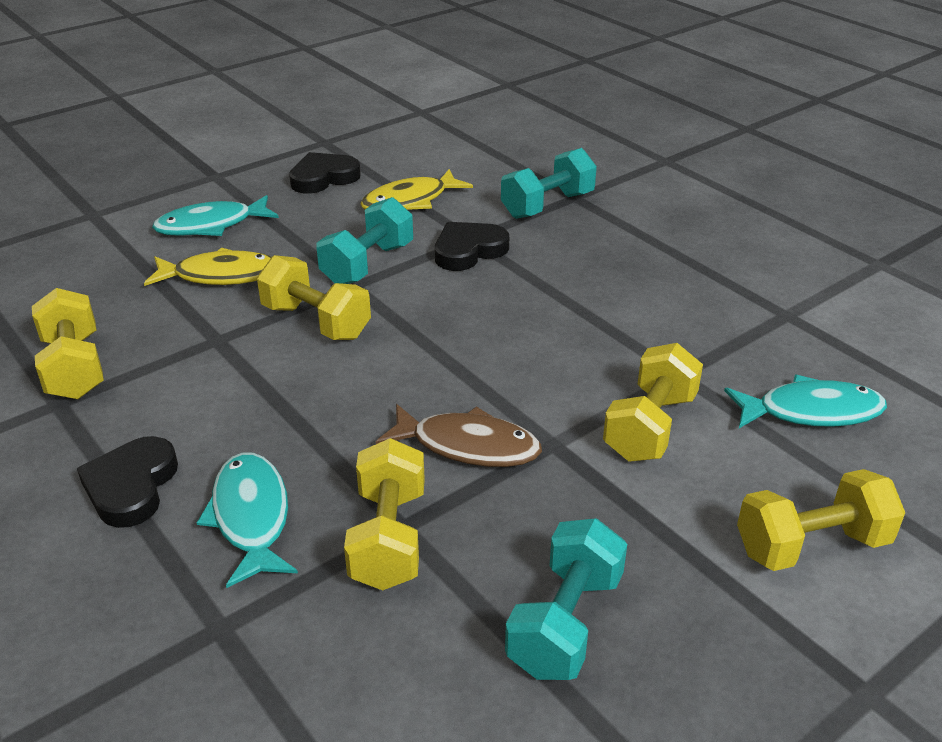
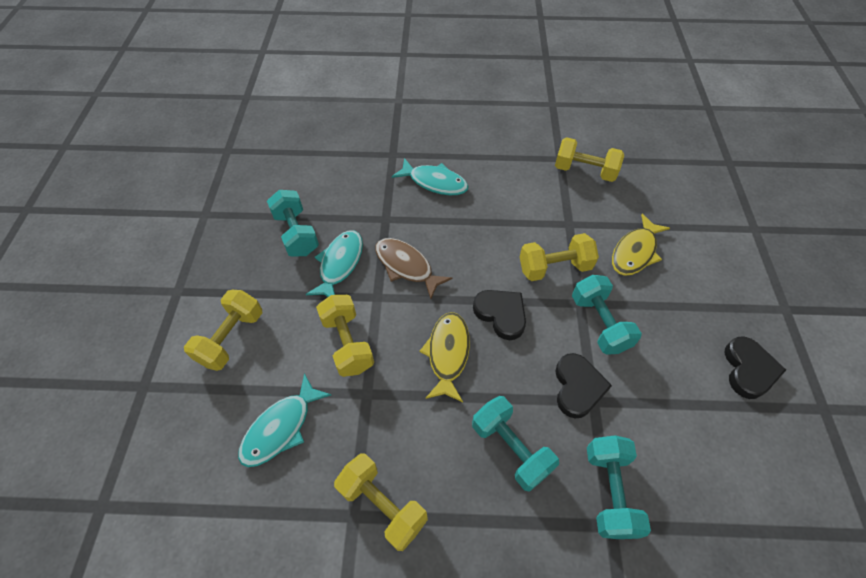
camera: 130 degrees right, 20 degrees up
(131, 486) = (484, 160): black heart -> black heart (501, 314)
(211, 225) = (704, 274): turquoise fish -> turquoise fish (340, 264)
(388, 538) = (384, 212): yellow dumbbell -> yellow dumbbell (382, 505)
(410, 201) = (675, 400): yellow fish -> yellow fish (448, 353)
(468, 446) = (406, 266): brown fish -> brown fish turned 75 degrees clockwise
(588, 262) = (510, 448): none -> turquoise dumbbell

